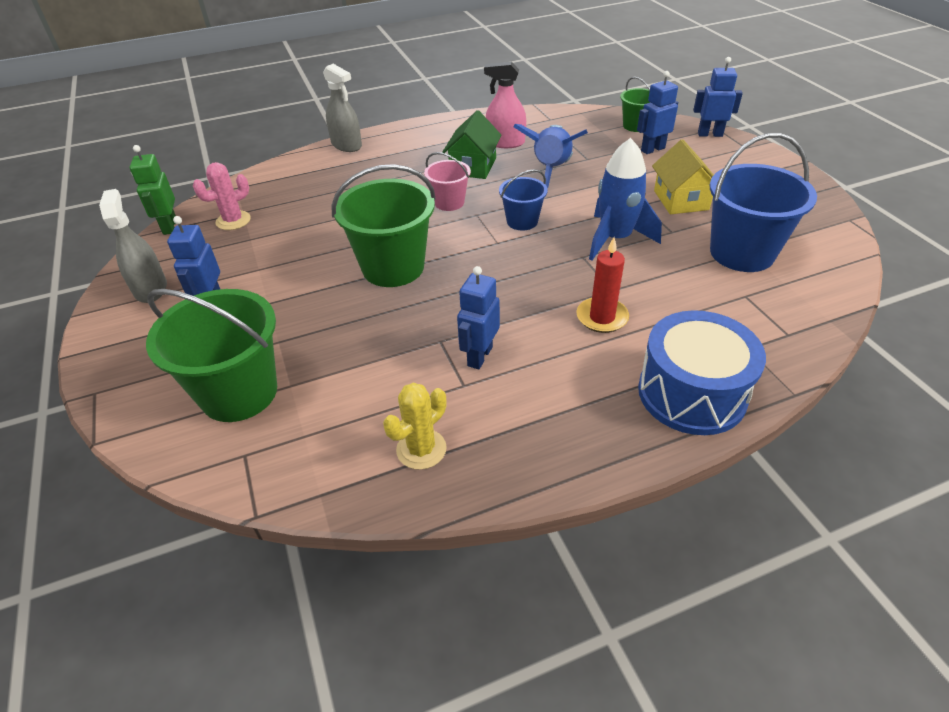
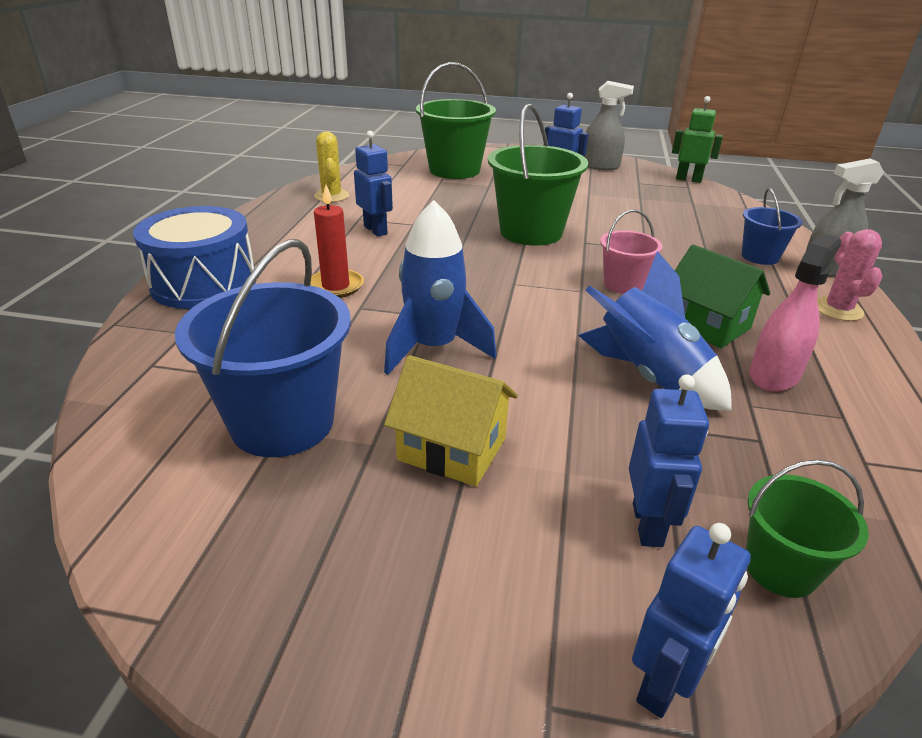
camera: 120 degrees right, 10 degrees down
(233, 221) = (678, 197): pink cactus -> pink cactus (838, 309)
(522, 221) = (538, 309): blue bucket -> blue bucket (760, 256)

